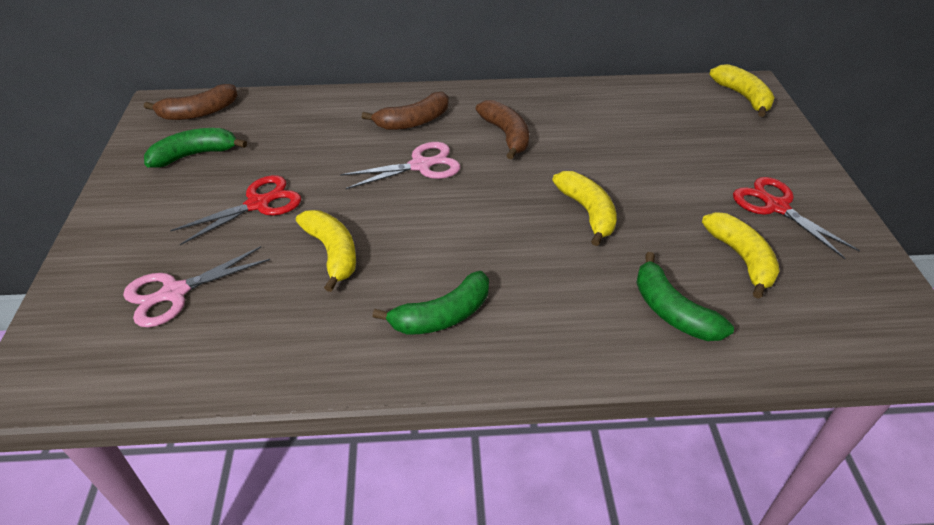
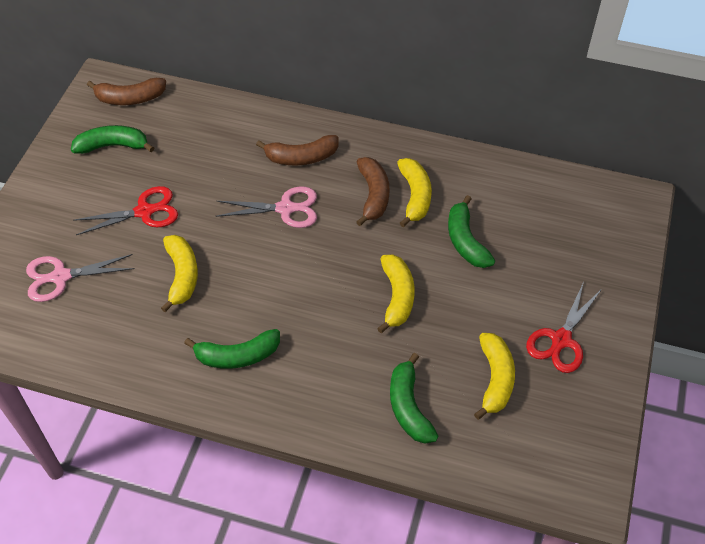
camera: 20 degrees right, 10 degrees up
(622, 150) = (465, 241): none -> green banana
(743, 97) = (619, 210): yellow banana -> yellow banana (415, 196)
(776, 207) = (561, 340): red scissors -> red scissors turned 135 degrees counterclockwise

